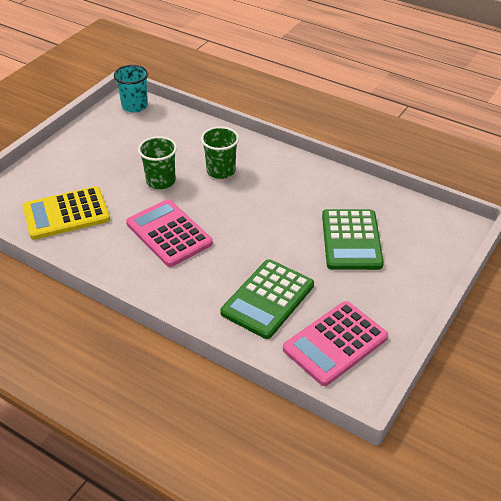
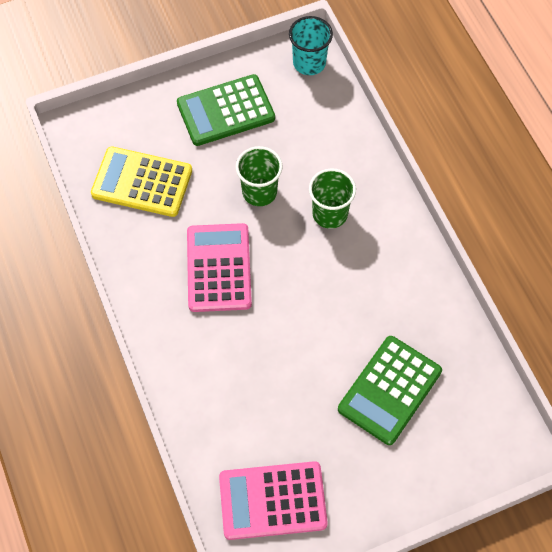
camera: 35 degrees right, 20 degrees up
(268, 299) = (251, 409): green calculator -> green calculator (226, 111)

